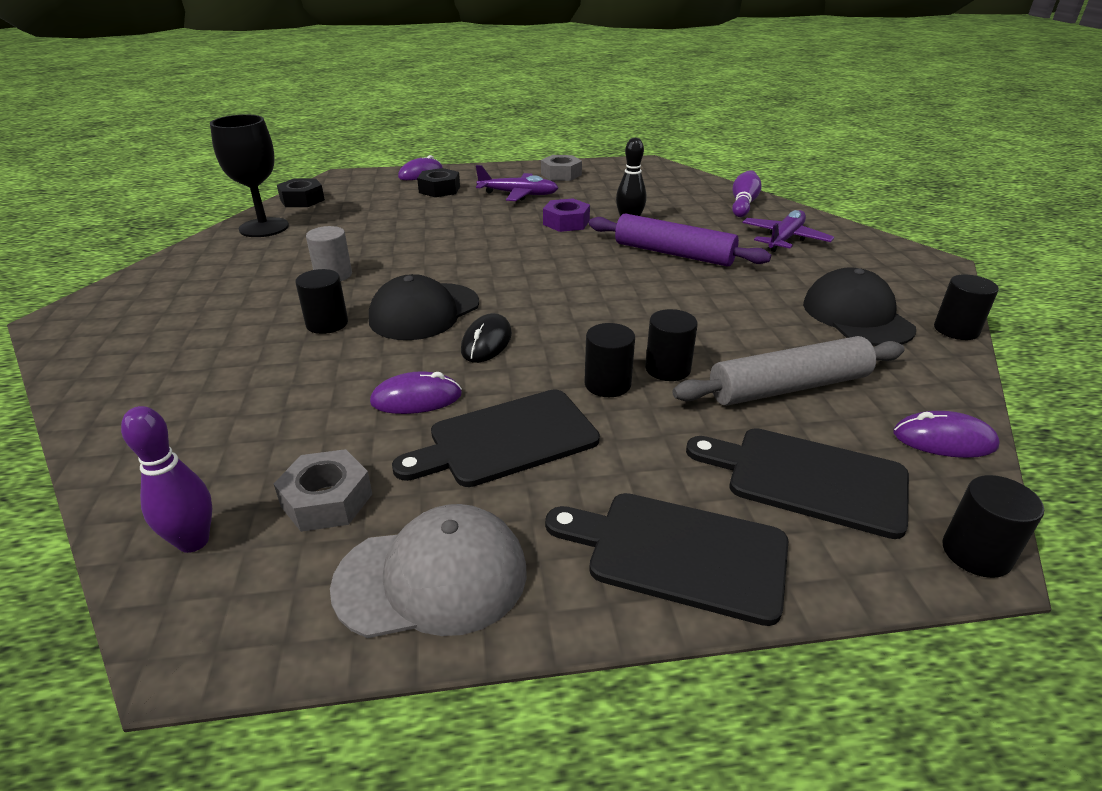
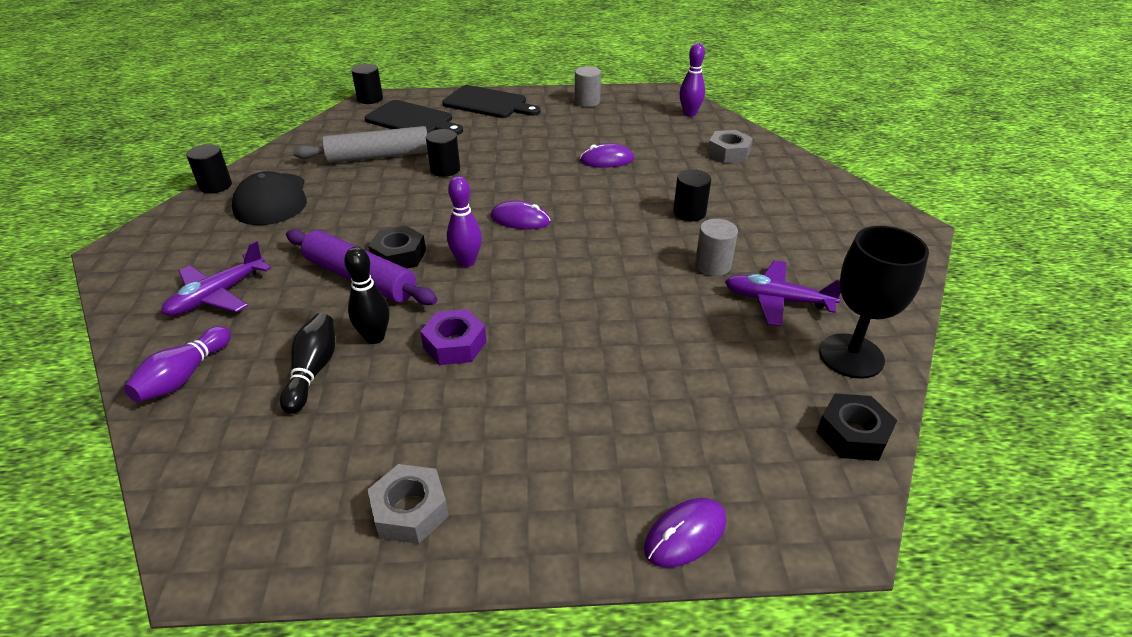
camera: 175 degrees left, 5 degrees up
(327, 500) = (639, 123): grey nut -> grey nut (728, 153)
(424, 312) = (614, 220): black cap -> none
(432, 577) = (587, 102): grey cap -> grey cylinder
(439, 189) = (636, 458): black nut -> black nut (399, 256)
(486, 342) = (563, 192): black mouse -> none
(506, 439) = (554, 140): black cutting board -> none
(518, 194) = (504, 429): purple plane -> purple plane (777, 300)
(581, 268) = (467, 262): none -> purple bowling pin
(607, 384) = (488, 162): black cylinder -> none
(659, 209) = (313, 371): none -> black bowling pin
(944, 440) = (326, 130): purple mouse -> purple mouse (520, 219)

